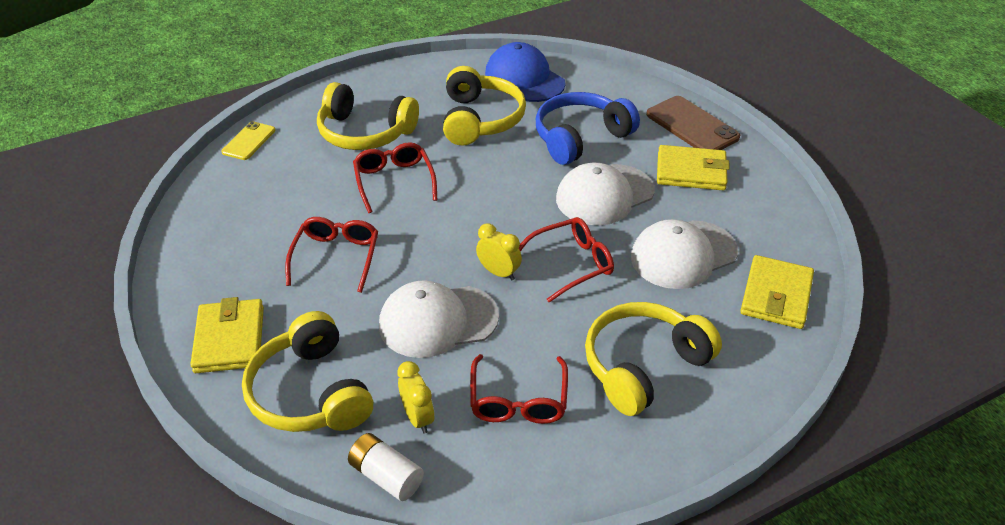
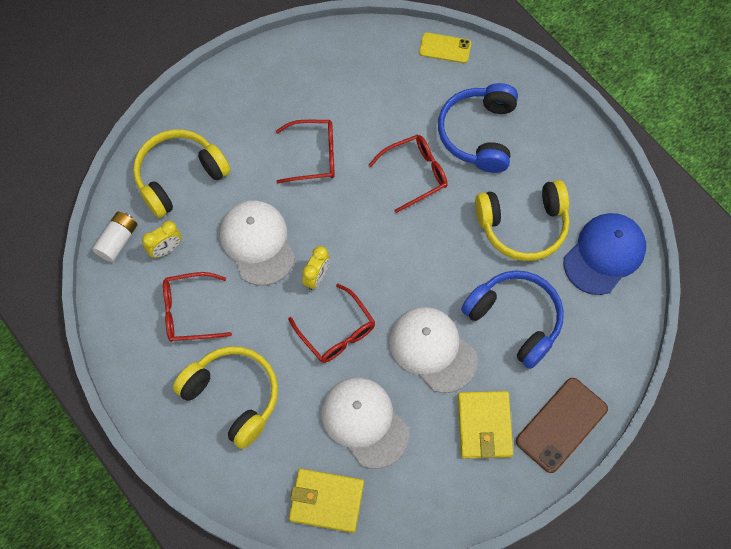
camera: 80 degrees right, 25 degrees up
(229, 339) = (219, 112): yellow wallet -> none
(365, 133) = (478, 134): yellow headphones -> blue headphones

